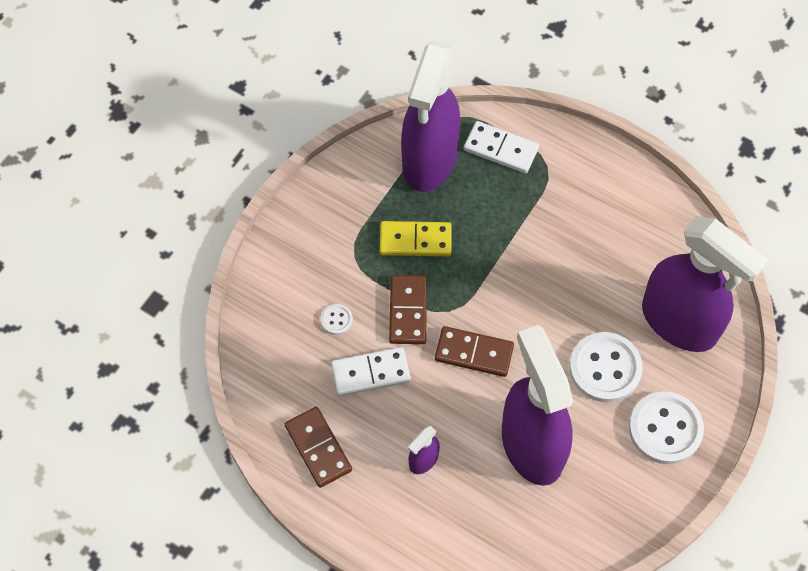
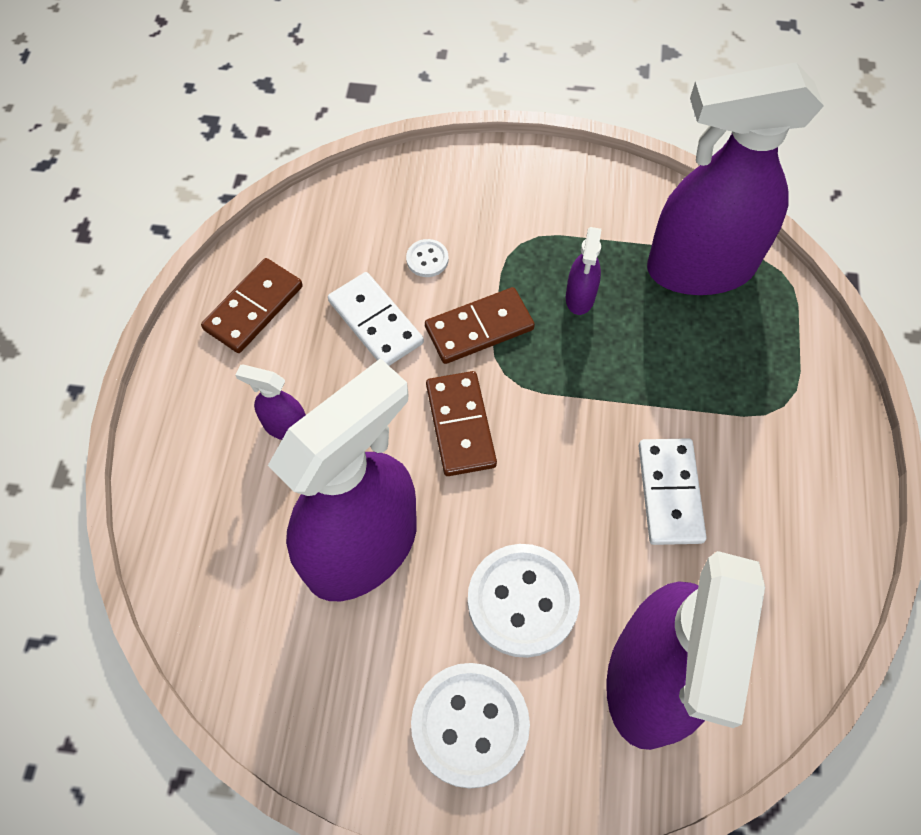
camera: 65 degrees right, 0 degrees up
(415, 240) = (580, 297): yellow domino -> purple spray bottle
(500, 149) = (771, 340): white domino -> white domino (669, 493)

